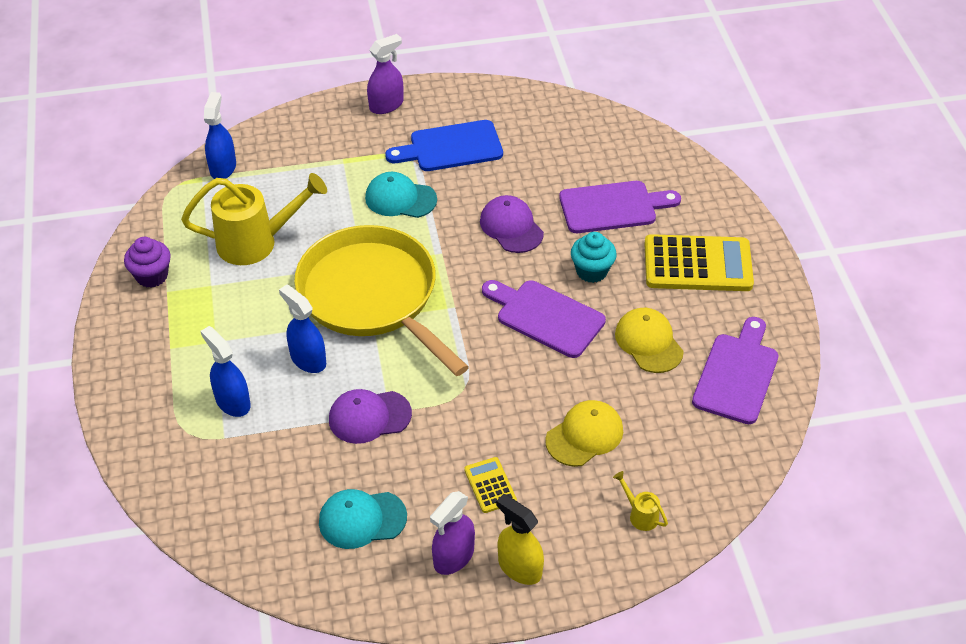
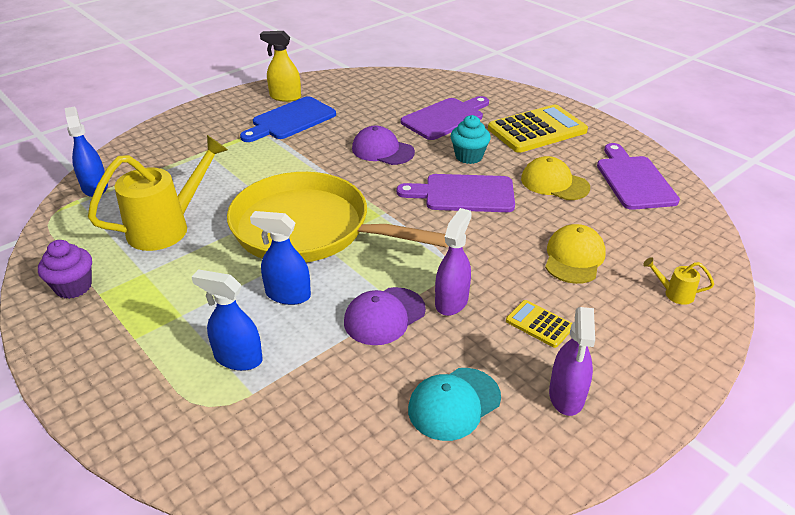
camera: 30 degrees left, 10 degrees down
(386, 105) = (216, 111): purple spray bottle -> purple spray bottle (451, 301)
(400, 199) = (276, 160): turquoise cap -> none
(519, 567) = (629, 377): yellow spray bottle -> yellow spray bottle (285, 97)

